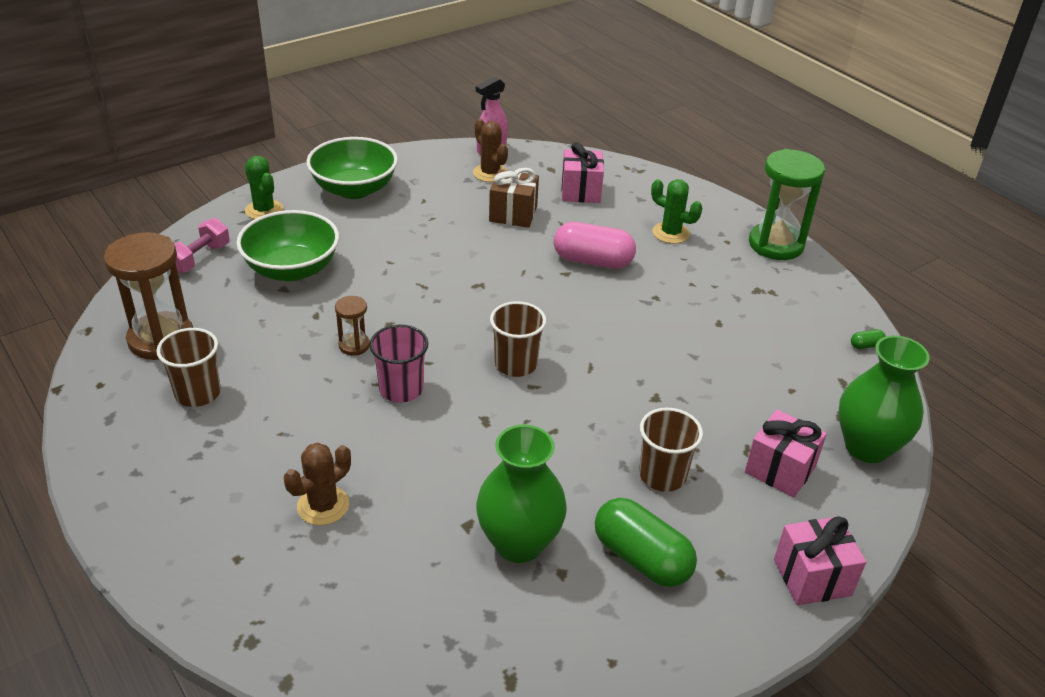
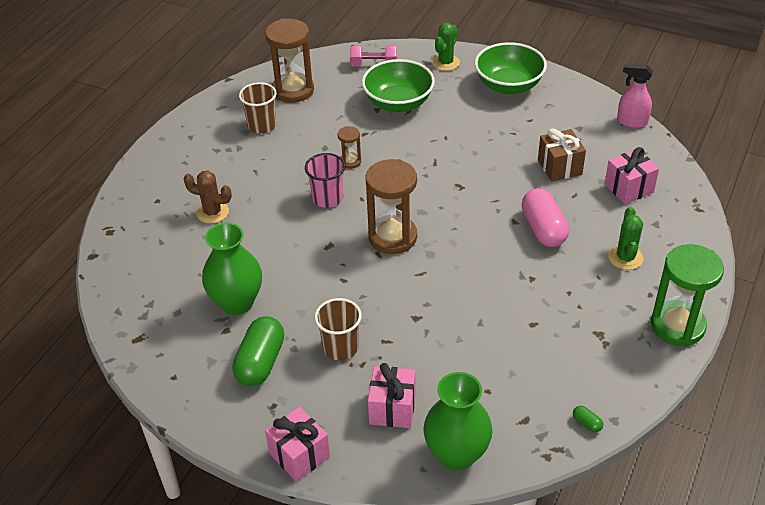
camera: 65 degrees right, 5 degrees up
(490, 173) = (599, 134): brown cactus -> none
(516, 364) = (392, 237): brown cup -> brown hourglass

